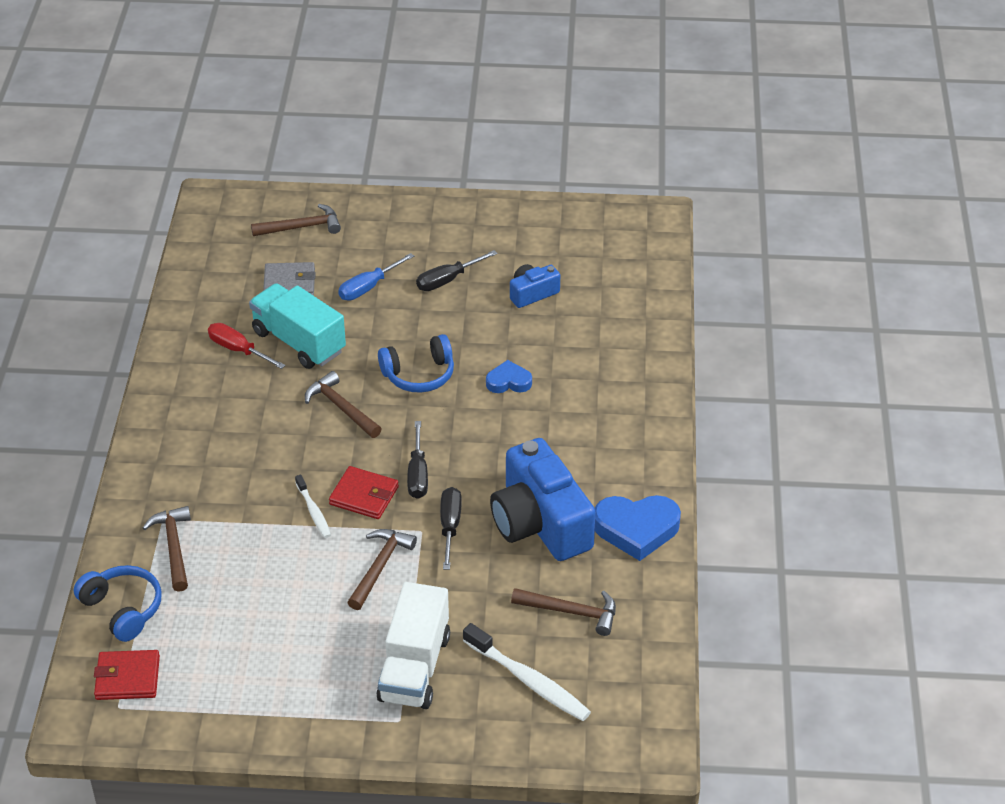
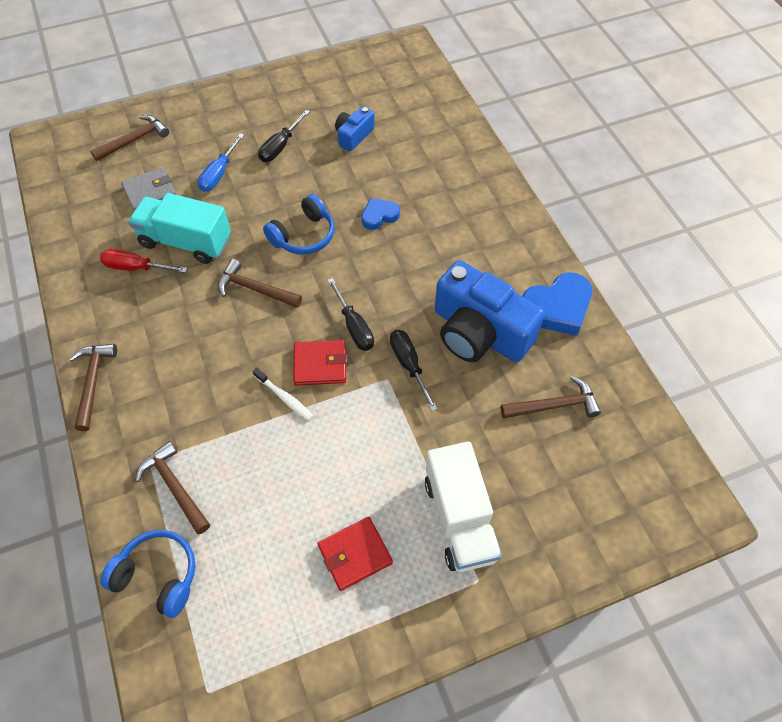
camera: 25 degrees left, 15 degrees up
(127, 678) = (200, 653): red wallet -> red wallet (355, 554)
(379, 567) = (372, 429): brown hammer -> brown hammer (93, 382)
(529, 681) = (562, 488): white toothbrush -> none

